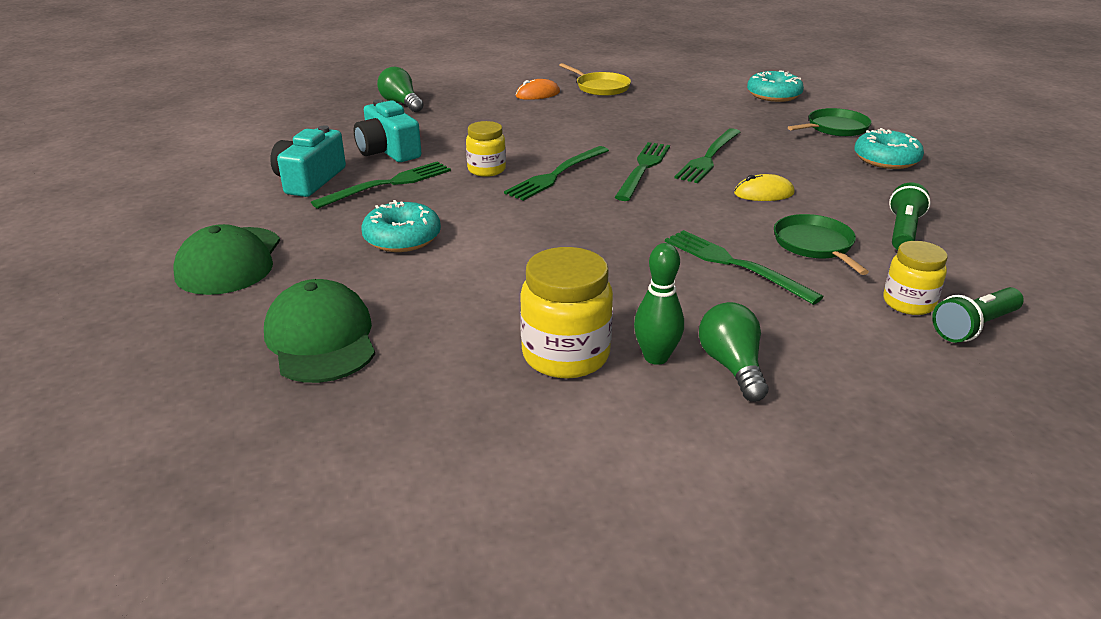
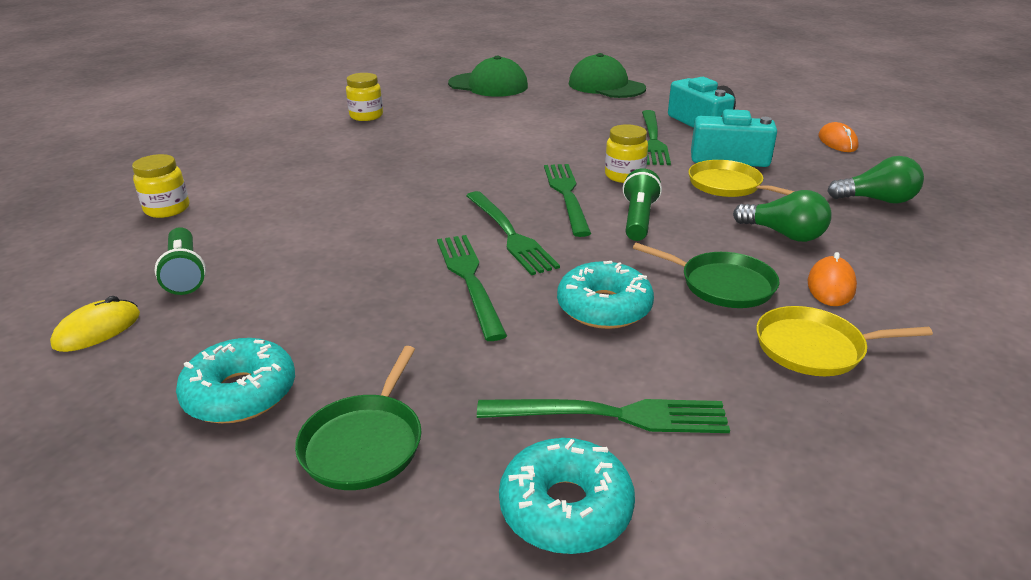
camera: 135 degrees right, 0 degrees up
(292, 130) = (837, 142): none -> orange mouse
(402, 238) = (557, 121): turquoise donut -> turquoise donut (604, 307)
(446, 139) = (728, 185): none -> yellow pan
(565, 355) = (366, 116): yellow jar -> yellow jar, size x0.63
(656, 357) = (318, 130): green bowling pin -> none
(732, 366) = (272, 140): green light bulb -> green light bulb (784, 234)
(735, 265) = (321, 186): green fork -> green fork (611, 415)
(764, 193) = (359, 258): yellow mouse -> yellow mouse (97, 330)
(815, 245) = (268, 225): green pan -> green pan (722, 284)
(974, 327) = (111, 211): green flashlight -> green flashlight (638, 219)

